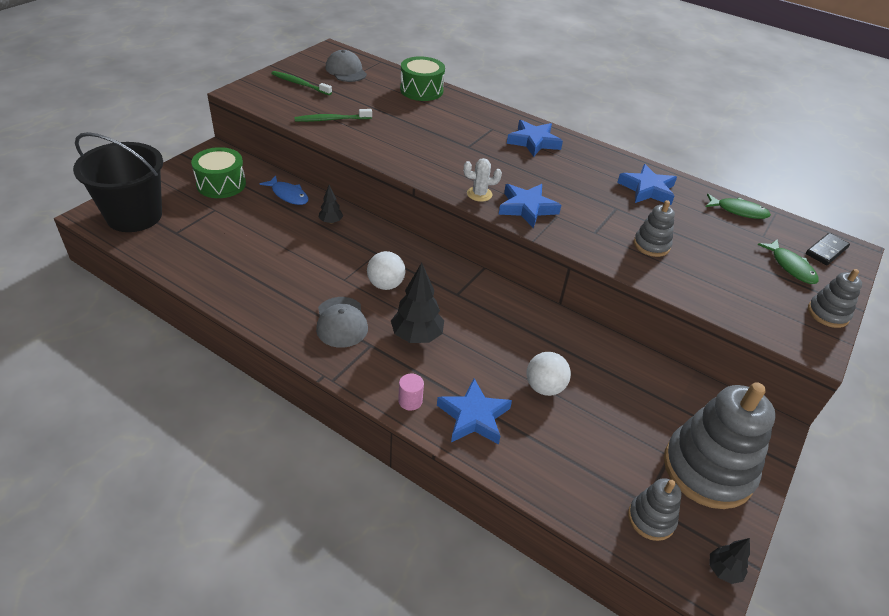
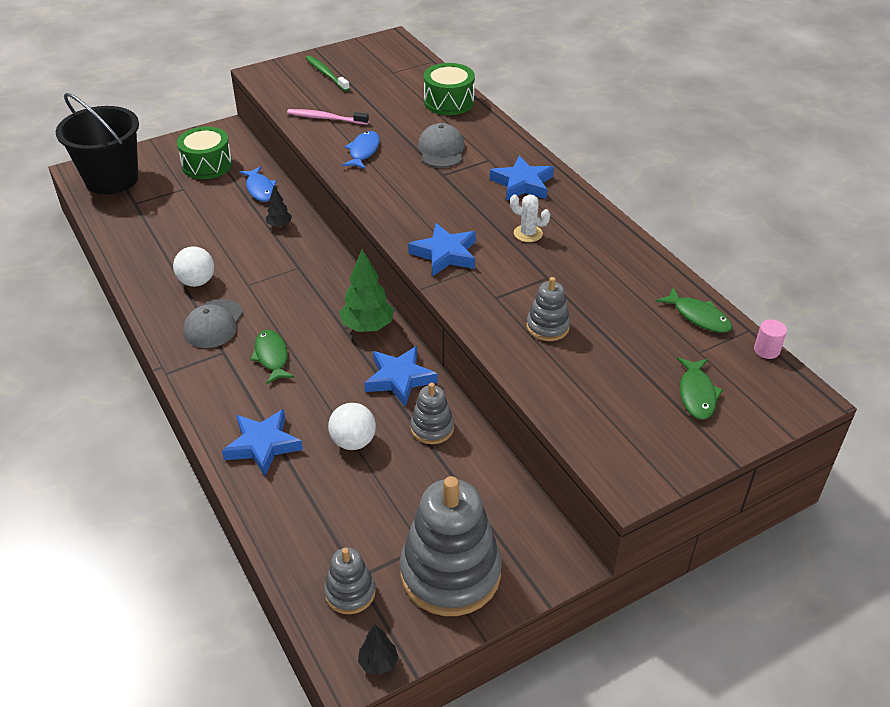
camera: 30 degrees right, 0 degrees up
(332, 119) = (326, 118): green toothbrush -> pink toothbrush
(346, 71) = (386, 66): grey cap -> grey cap (441, 150)
(386, 284) = (282, 300): white ball -> white ball (197, 282)
(388, 140) = (363, 151): none -> blue fish
(410, 401) = (218, 412): pink cylinder -> pink cylinder (766, 350)
(417, 336) = (272, 357): black tree -> green fish
(475, 288) = (367, 327): none -> green tree
(479, 194) = (408, 228): white cactus -> white cactus (528, 233)
(647, 189) = (606, 266): blue star -> blue star (399, 379)
(826, 251) = (766, 390): black domino -> none
(827, 314) = (686, 456): grey stacking toy -> grey stacking toy (432, 428)

